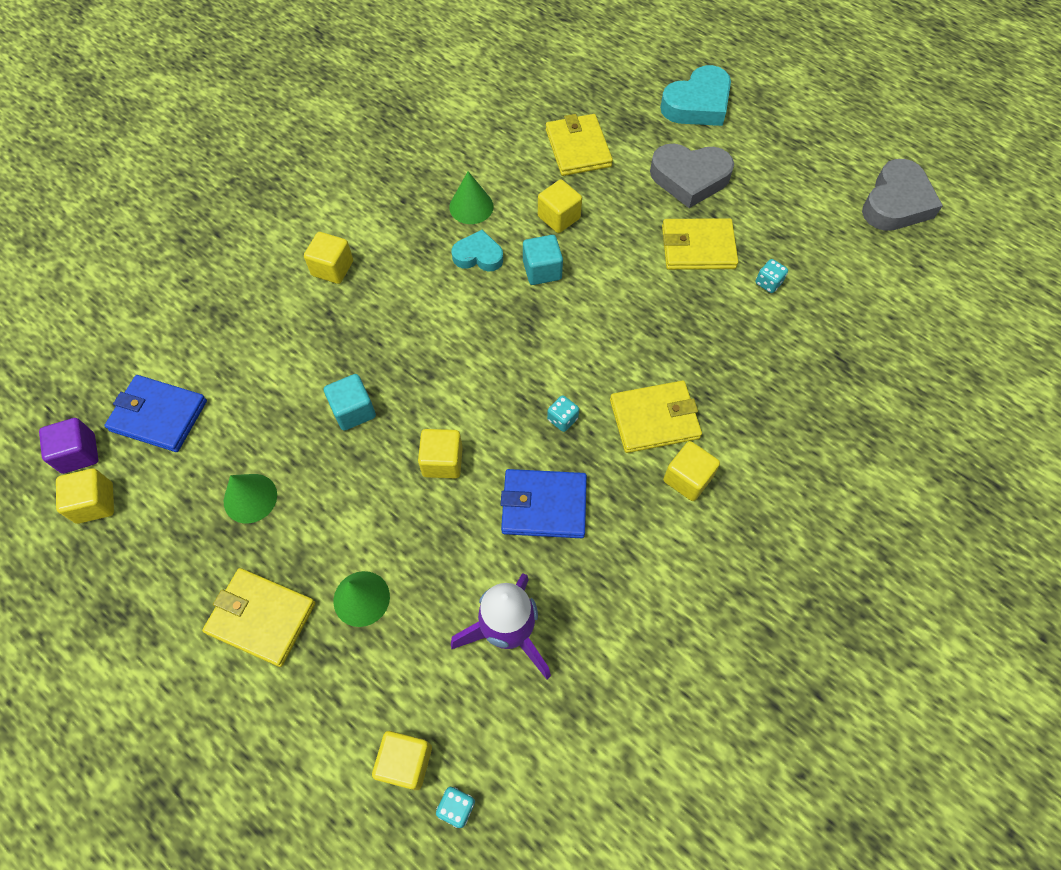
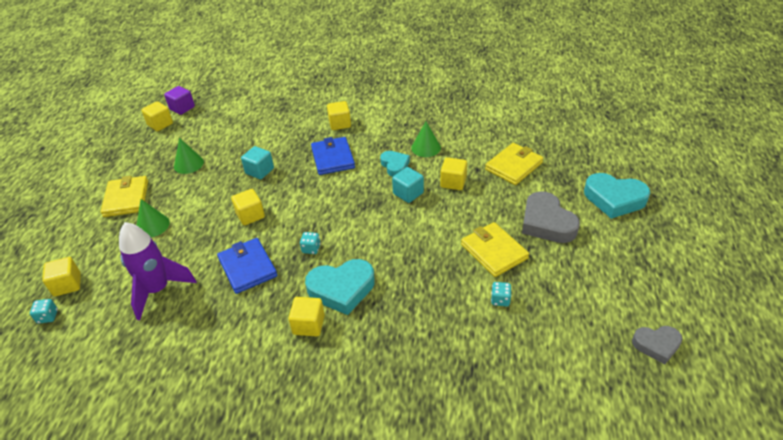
camera: 60 degrees right, 20 degrees down
(159, 416) = (215, 118): blue wallet -> blue wallet (332, 158)
(654, 419) = (341, 289): yellow wallet -> turquoise heart
(896, 203) = (656, 345): grey heart -> grey heart, size x0.61

